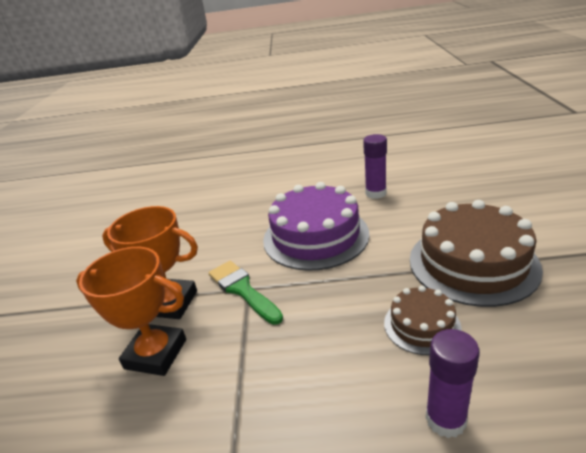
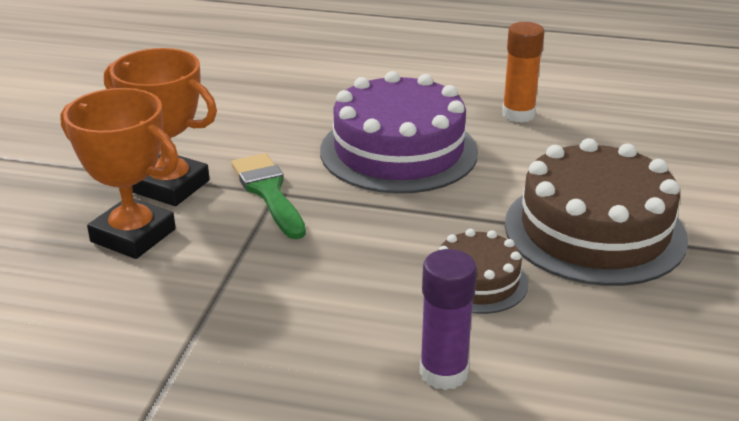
camera: 10 degrees right, 0 degrees up
(376, 193) = (518, 114): purple glue stick -> orange glue stick

